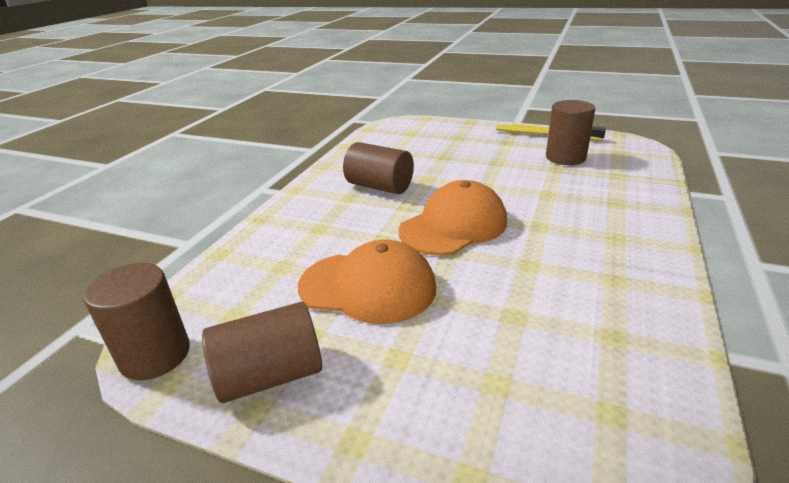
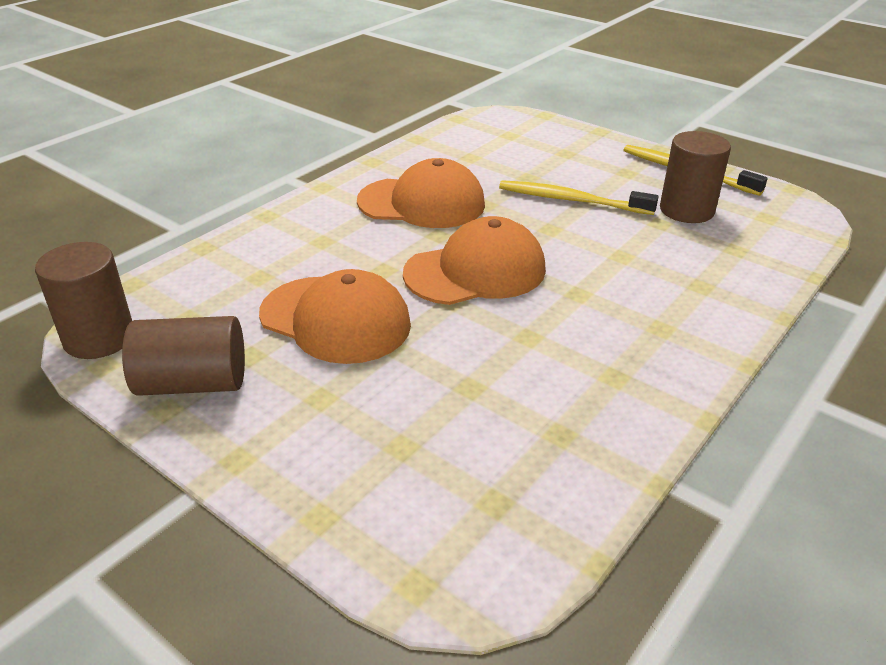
camera: 15 degrees right, 5 degrees up
(379, 186) = (422, 203): brown cylinder -> orange cap
(485, 165) = (571, 200): none -> yellow toothbrush

